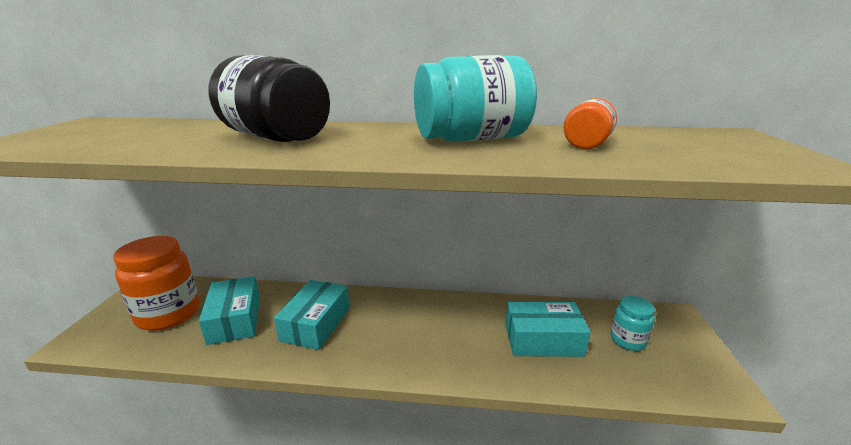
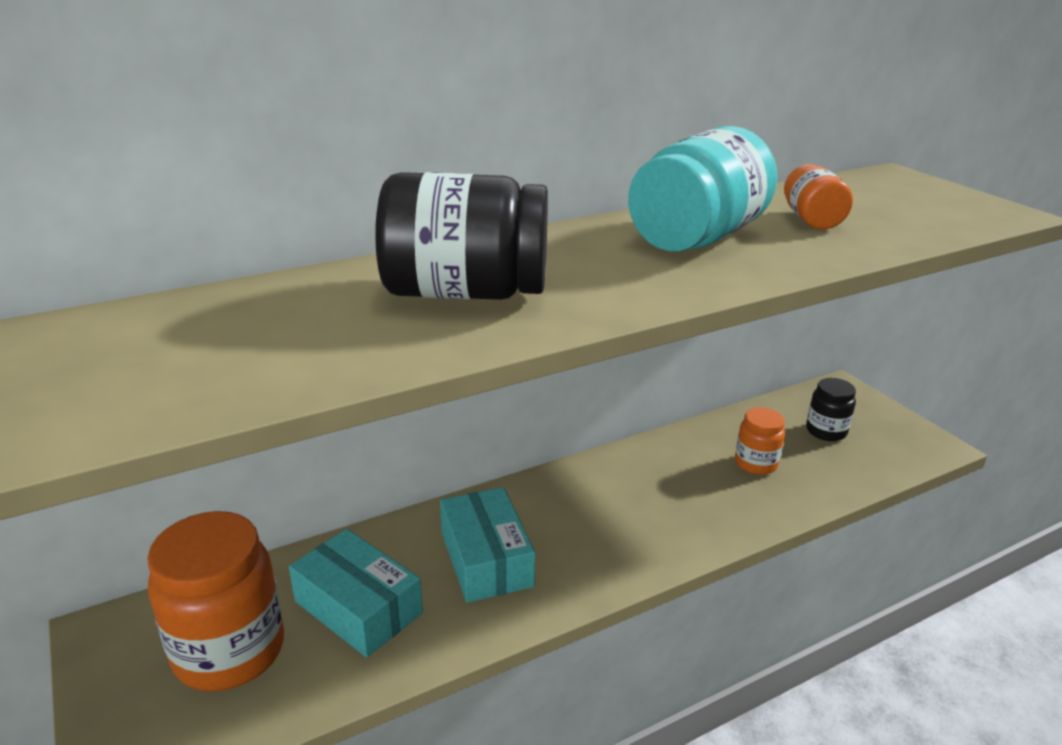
camera: 35 degrees left, 5 degrees up
(543, 340) = (755, 464): turquoise box -> orange jar
(628, 340) = (826, 431): turquoise jar -> black jar

